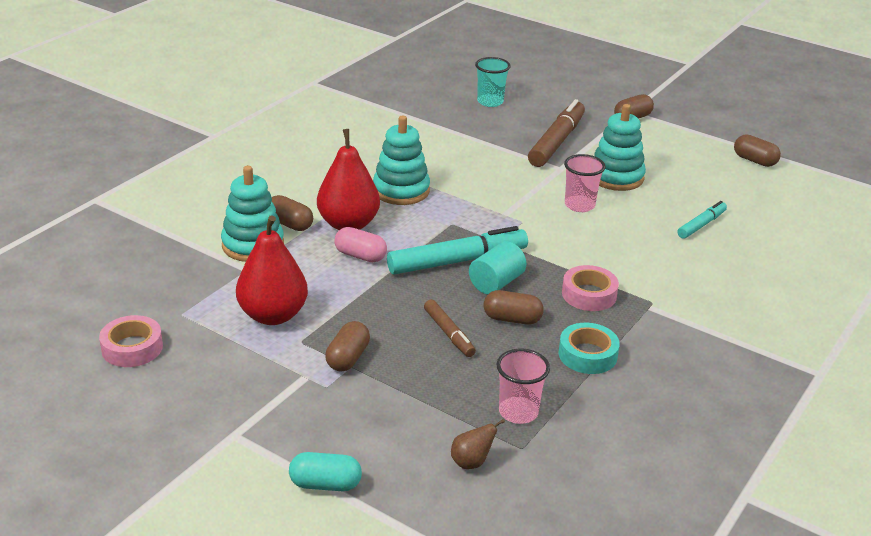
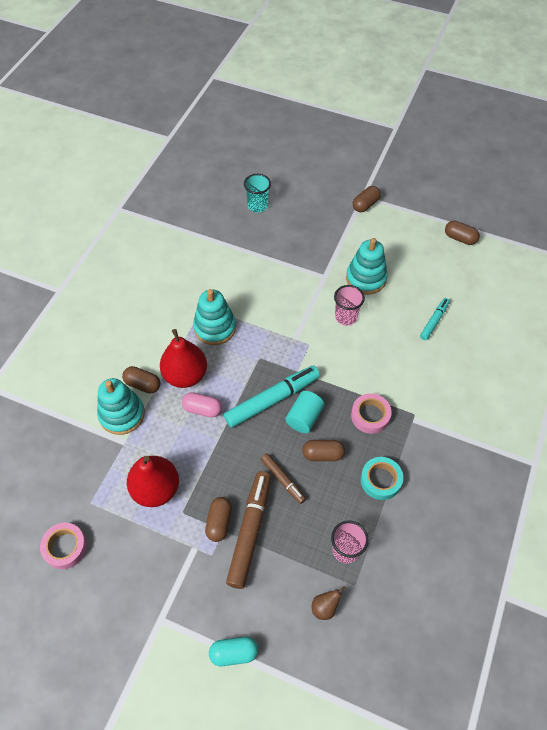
camera: 10 degrees left, 25 degrees up
(556, 142) = (316, 245): brown marker -> brown marker (250, 531)

